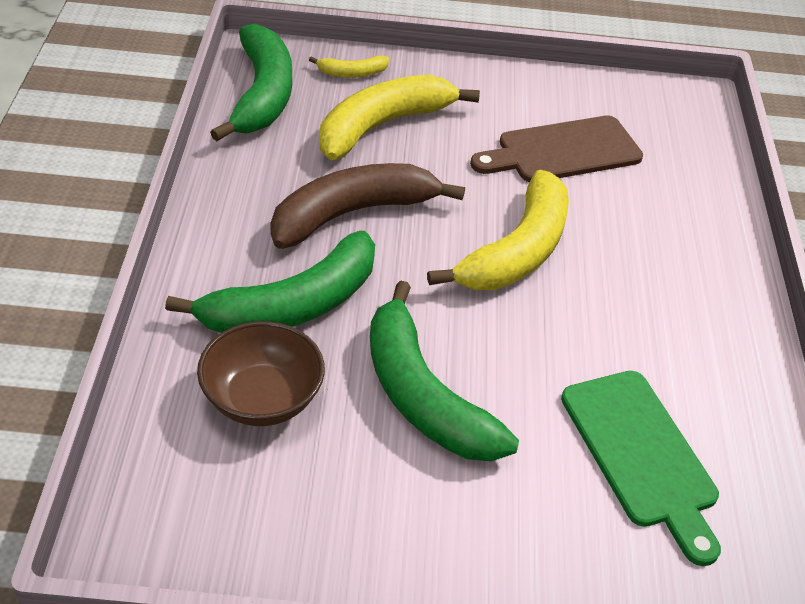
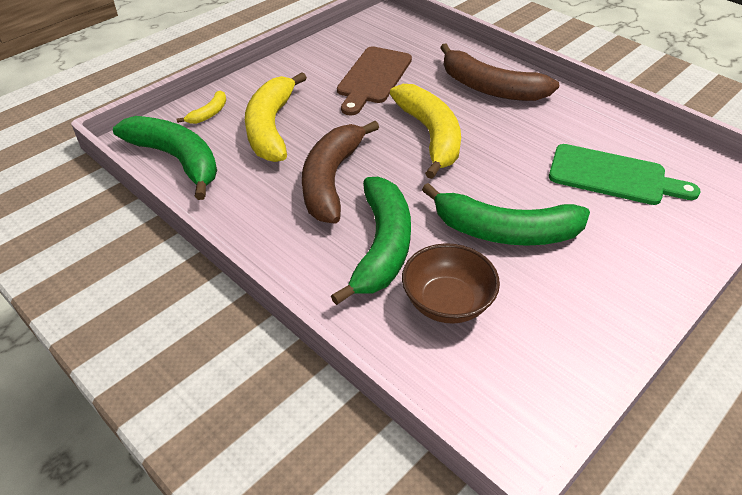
camera: 45 degrees left, 0 degrees up
(676, 257) = (490, 88): none -> brown banana

